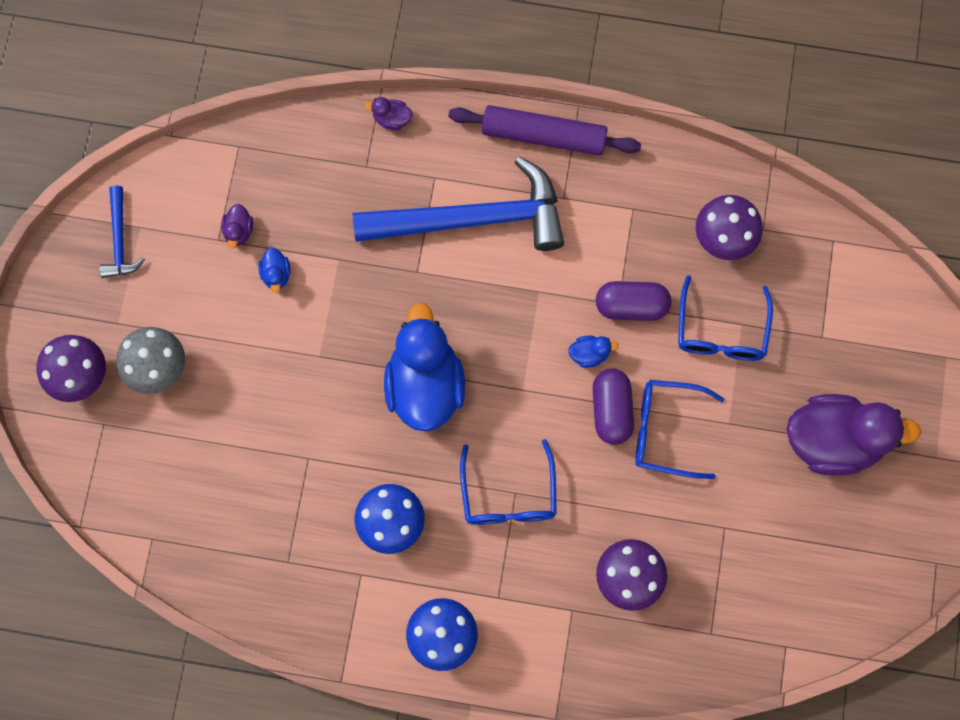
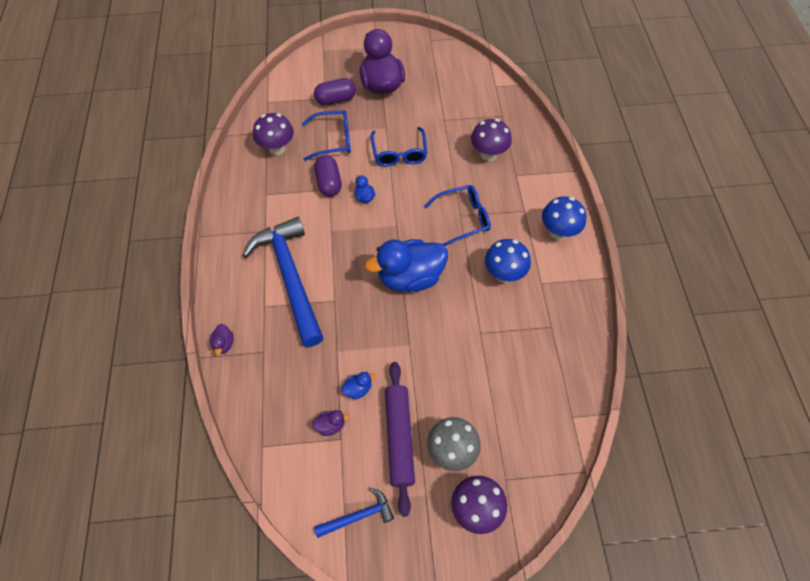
camera: 105 degrees left, 15 degrees down
(543, 135) = (223, 250): purple rolling pin -> purple rolling pin (399, 438)
(611, 410) = (395, 180): purple capsule -> purple capsule (336, 99)

